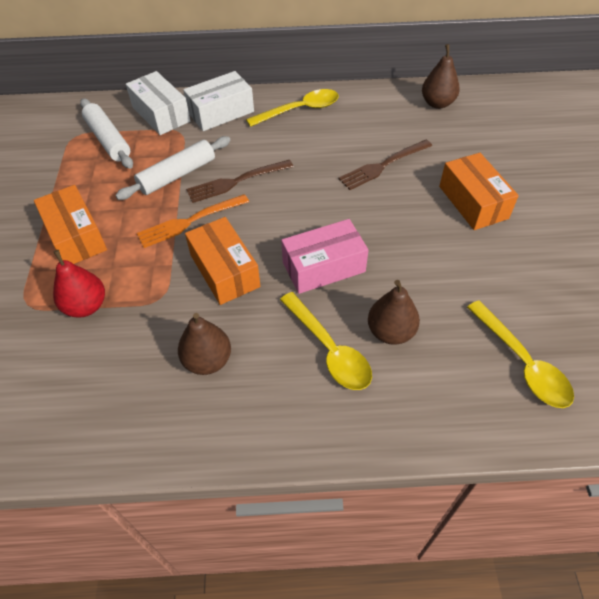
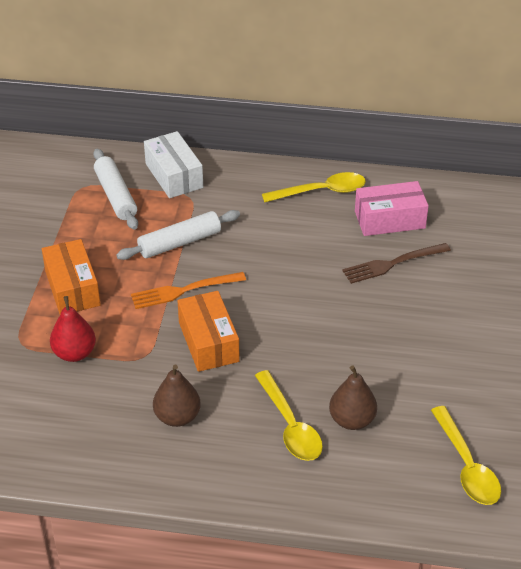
camera: 10 degrees right, 10 degrees down
(221, 112) = (237, 182): white box -> none
(236, 181) = (238, 258): brown fork -> none
(323, 267) = (304, 353): pink box -> pink box (389, 219)
(437, 103) = (473, 205): brown pear -> none
(473, 202) = (473, 314): orange box -> none

